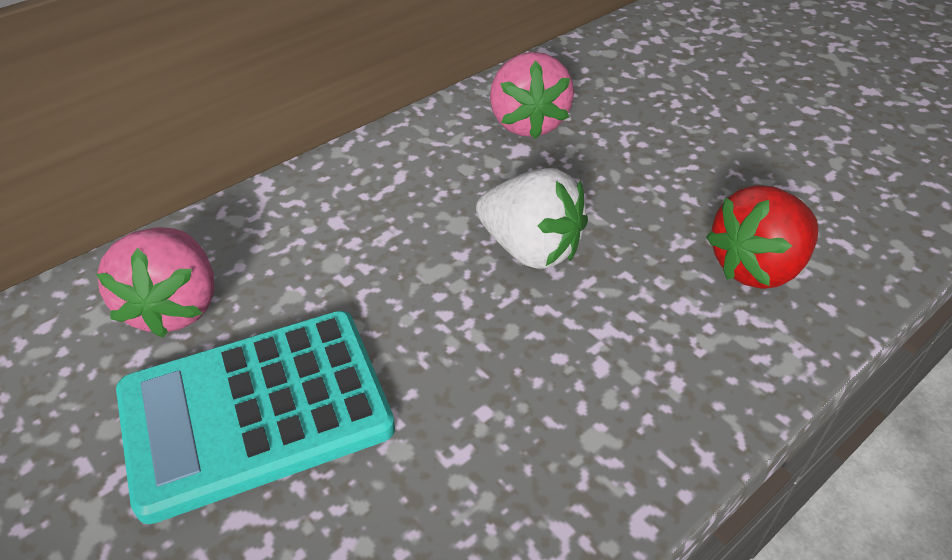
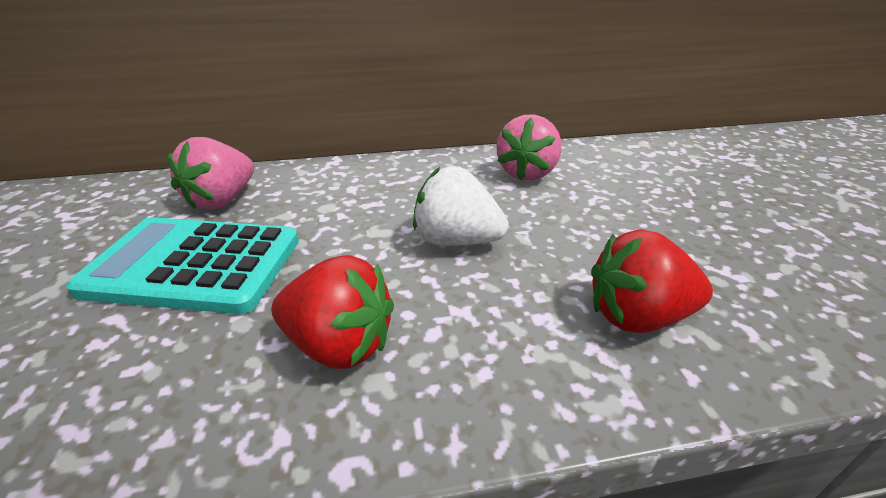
camera: 30 degrees right, 10 degrees down
(526, 421) = (339, 345): none -> red strawberry
(530, 249) = (456, 240): white strawberry -> white strawberry turned 135 degrees clockwise

